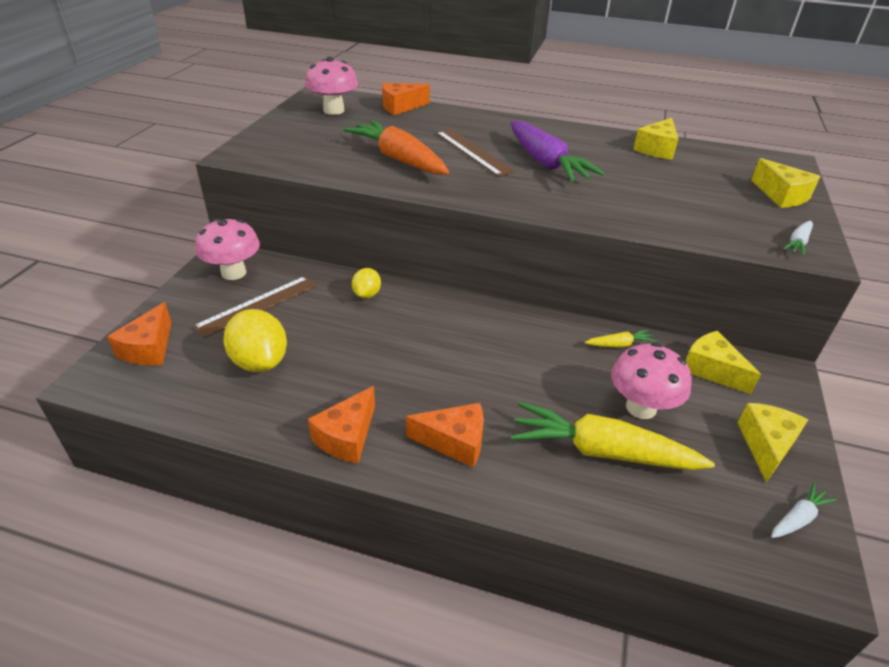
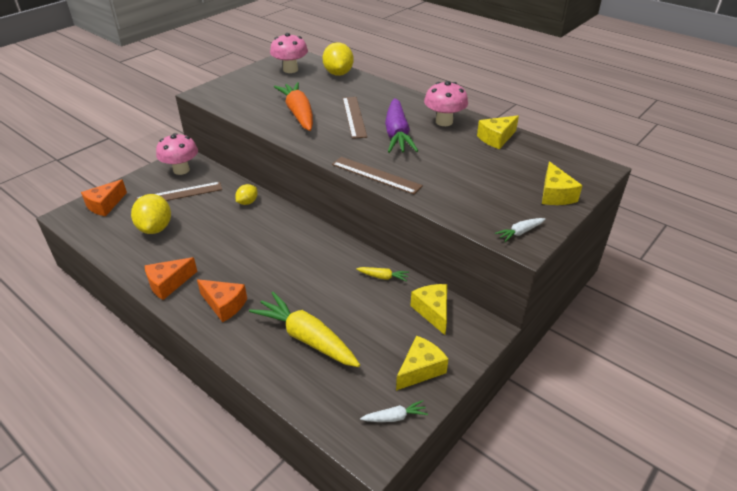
camera: 25 degrees right, 0 degrees up
(400, 107) = (338, 73): orange cheese -> yellow lemon
(573, 213) = (376, 175): none -> brown ruler
(641, 407) = (358, 320): pink mushroom -> pink mushroom (444, 122)

